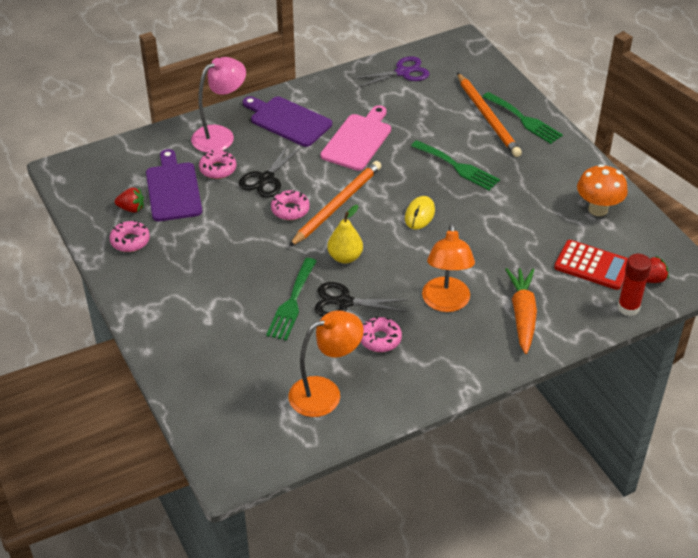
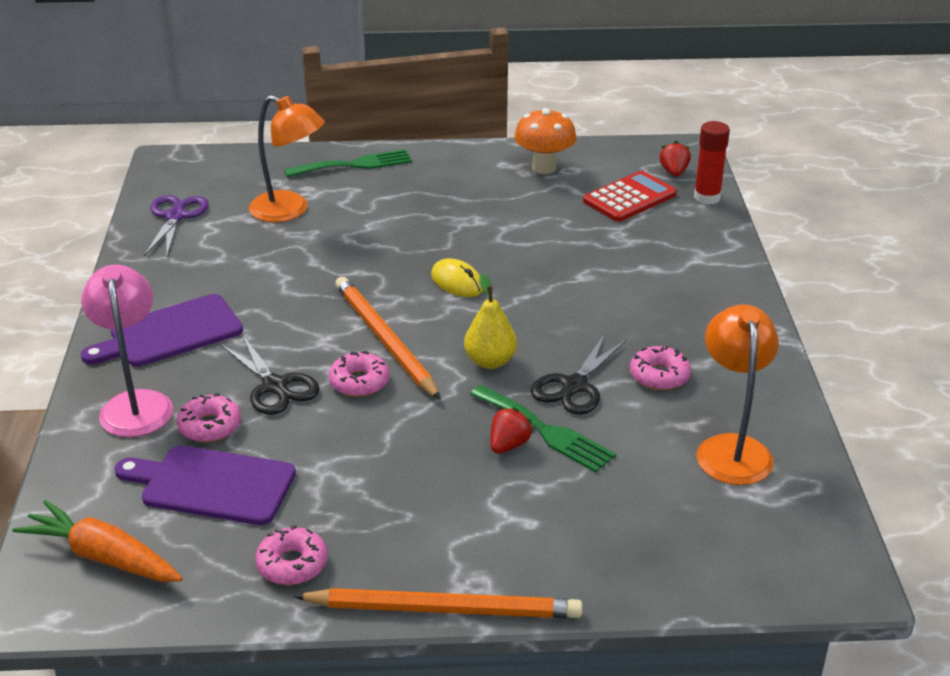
camera: 65 degrees left, 10 degrees down
(131, 208) = (216, 543): red strawberry -> red strawberry (508, 445)
(358, 140) = (272, 287): pink cutting board -> none
(446, 303) = (626, 308): orange lamp -> orange lamp (289, 211)
(458, 167) = (395, 231): green fork -> none
(487, 117) = (325, 185): orange pencil -> orange pencil (443, 609)
(522, 314) = (678, 263): orange carrot -> orange carrot (103, 557)

